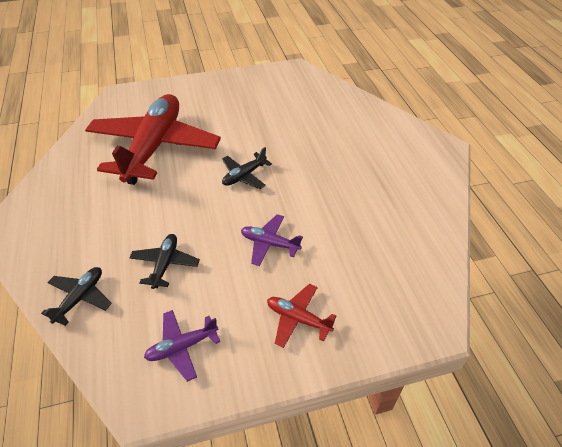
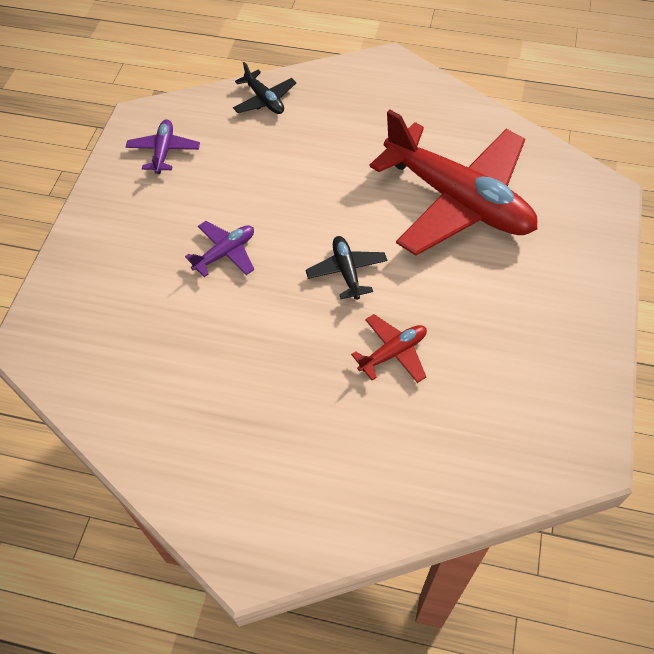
camera: 120 degrees right, 10 degrees up
(165, 264) = (260, 163): black plane -> none
(298, 319) = (124, 238): red plane -> red plane (393, 353)

